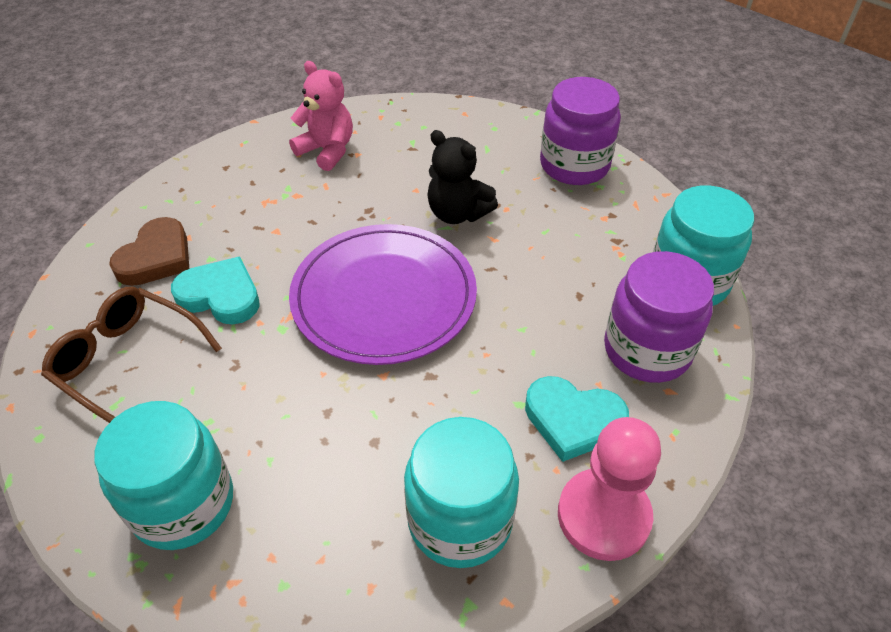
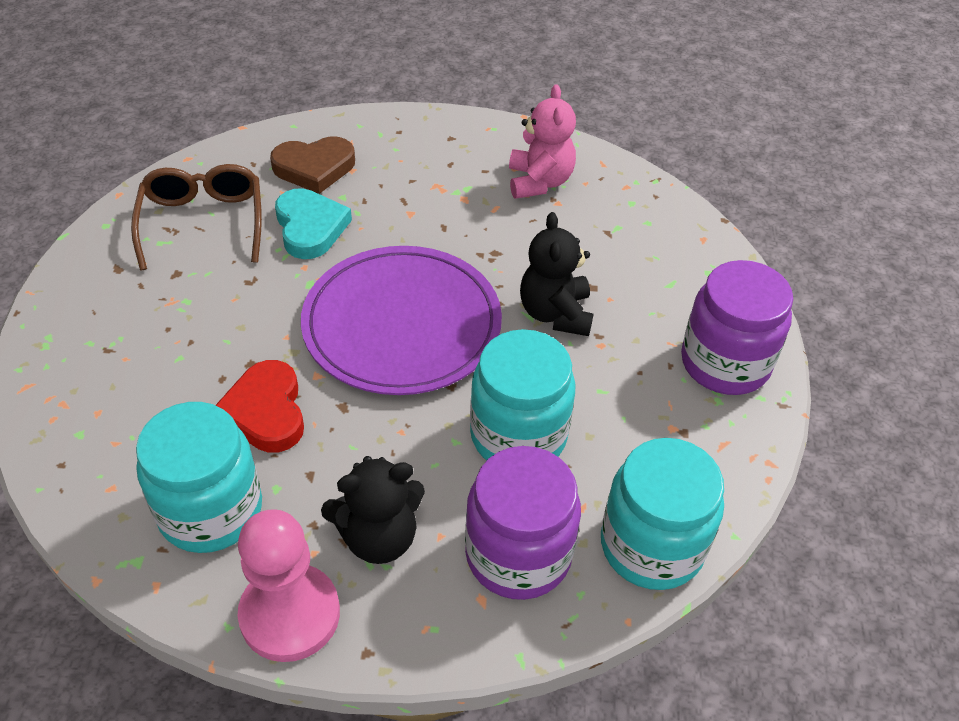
camera: 50 degrees right, 0 degrees up
(183, 504) = (106, 335): turquoise jar -> turquoise jar (518, 435)
(389, 428) = (266, 411): none -> red heart
(573, 420) = (378, 537): turquoise heart -> black teddy bear

